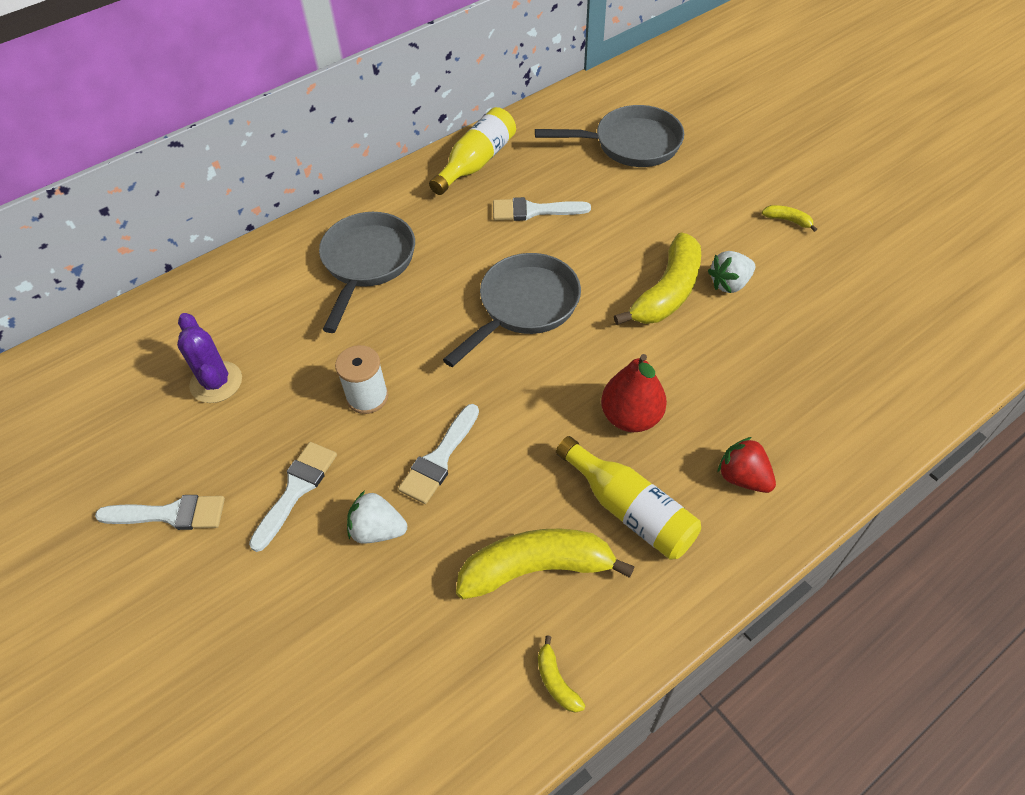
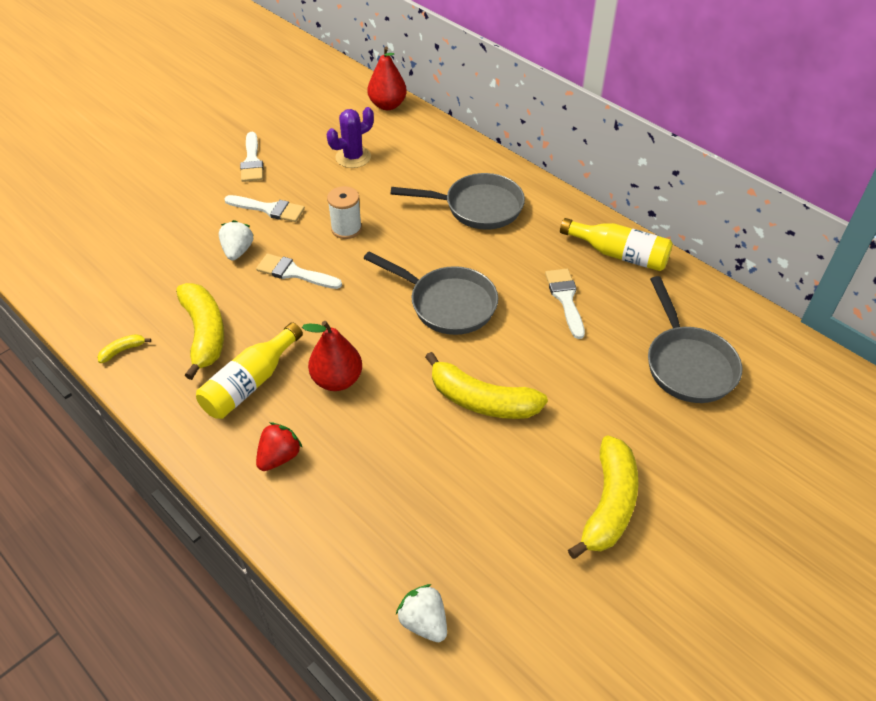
camera: 80 degrees right, 5 degrees down
(111, 335) = (387, 105): none -> red pear
(729, 284) = (502, 449): white strawberry -> white strawberry (424, 622)
(787, 220) = (608, 504): yellow banana -> yellow banana, size x2.33

